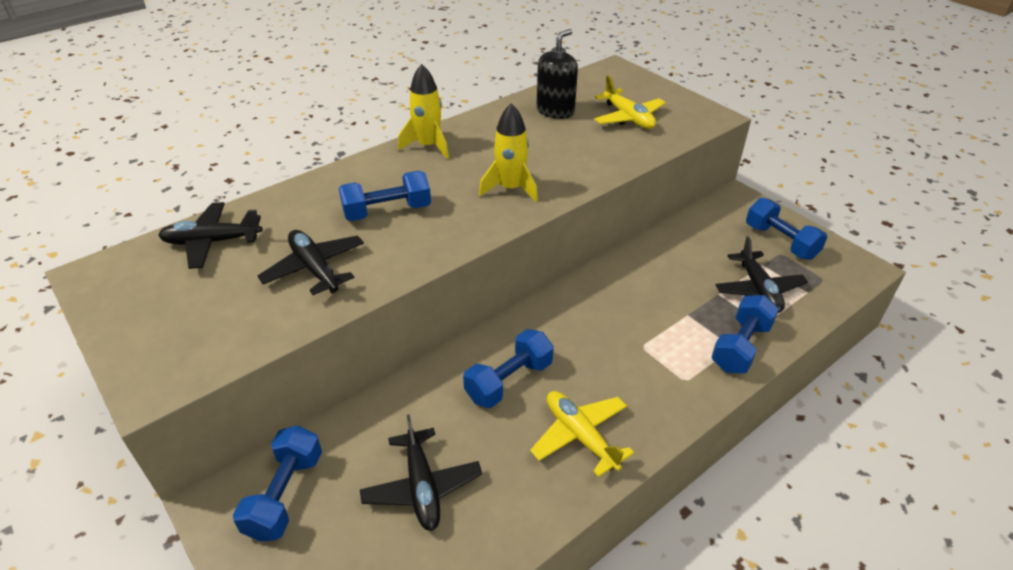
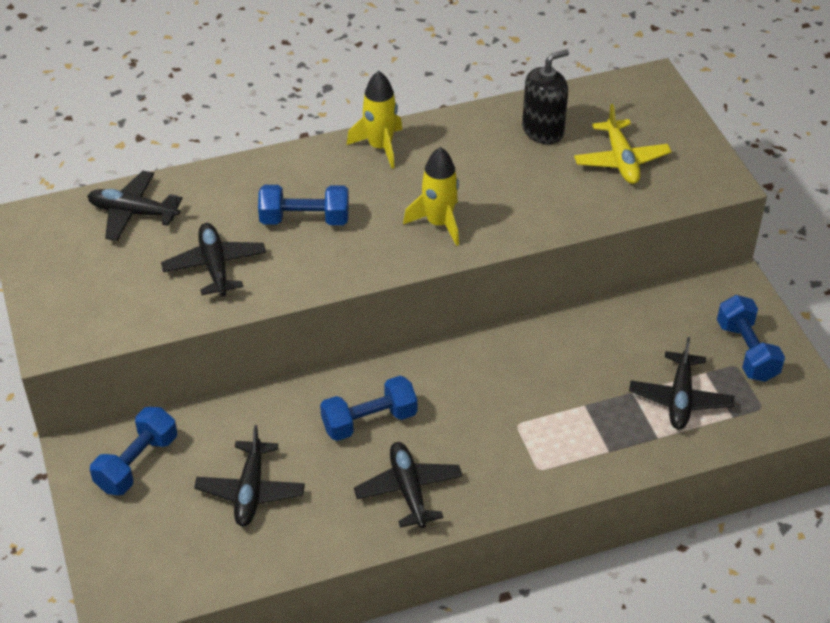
camera: 20 degrees right, 5 degrees up
(580, 436) = (408, 490): yellow plane -> black plane
(740, 347) = (617, 453): blue dumbbell -> none

